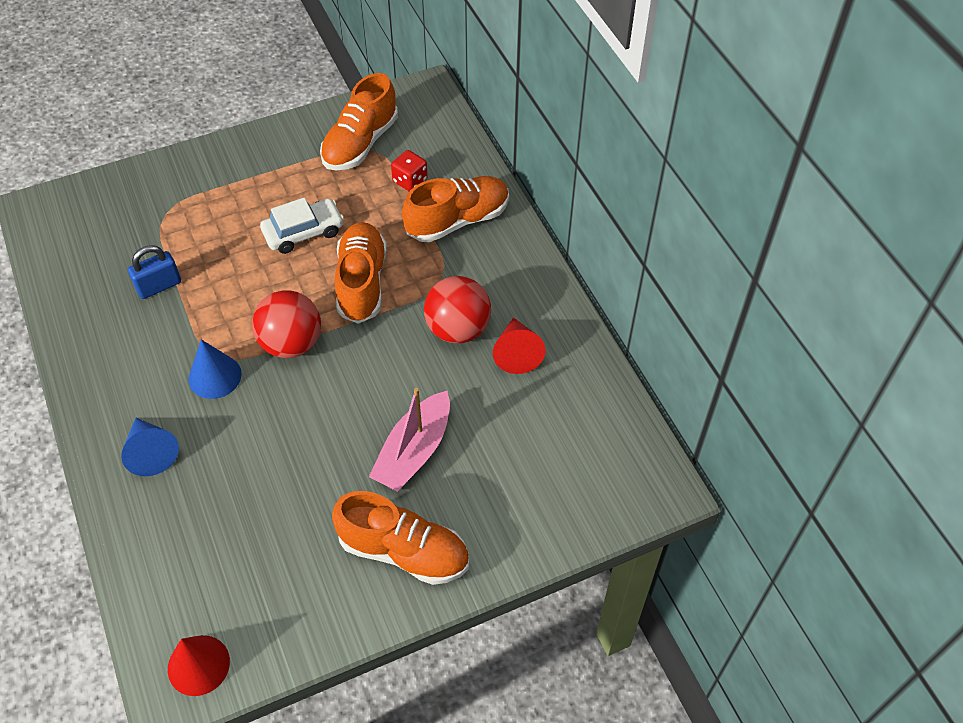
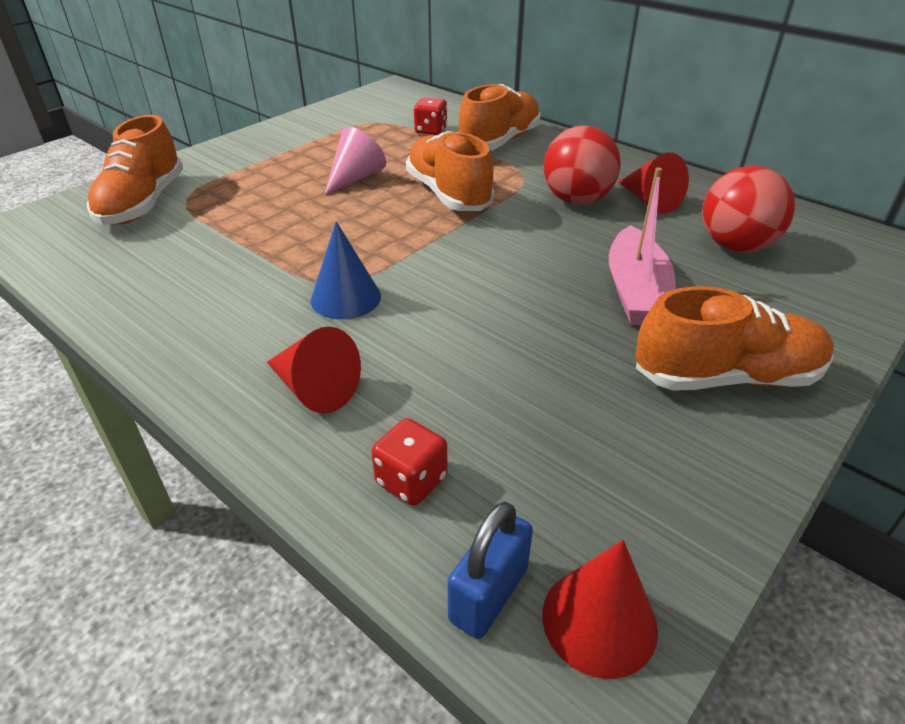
camera: 25 degrees left, 15 degrees down
(151, 452) = (315, 389): blue cone -> red cone
(159, 286) = (217, 247): blue padlock -> blue padlock (488, 594)
(164, 543) = (411, 480): none -> red dice
(291, 343) = (415, 250): red ball -> red ball (735, 246)
(303, 232) = (355, 178): white car -> pink cone
(360, 143) = (362, 121): orange shoe -> orange shoe (143, 203)

